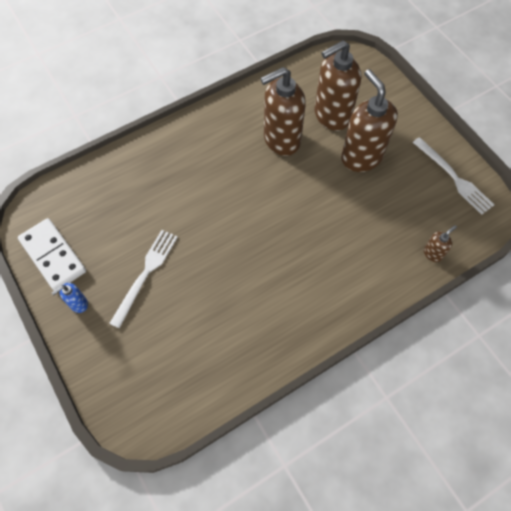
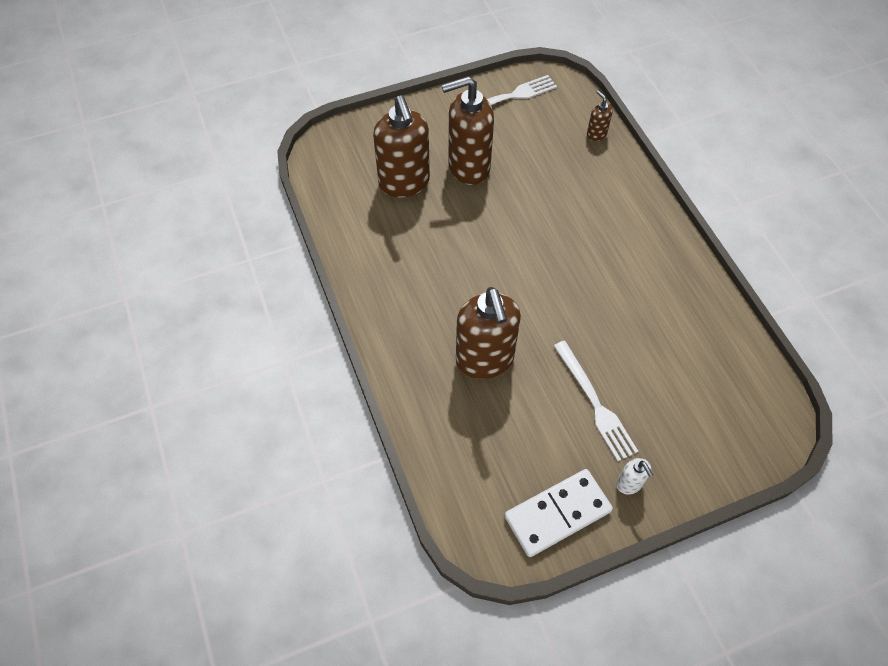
camera: 80 degrees left, 5 degrees down
(78, 304) = (629, 484): blue soap dispenser -> white soap dispenser
(145, 274) = (595, 403): white fork -> white fork turned 150 degrees counterclockwise
(281, 140) = (428, 237): brown soap dispenser -> brown soap dispenser (485, 360)

